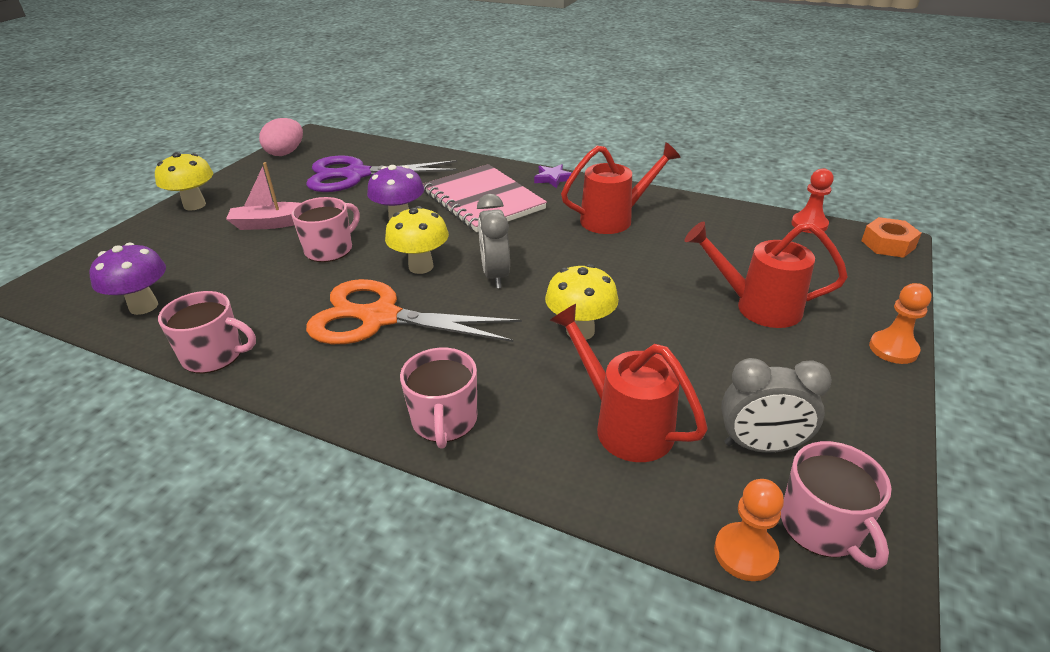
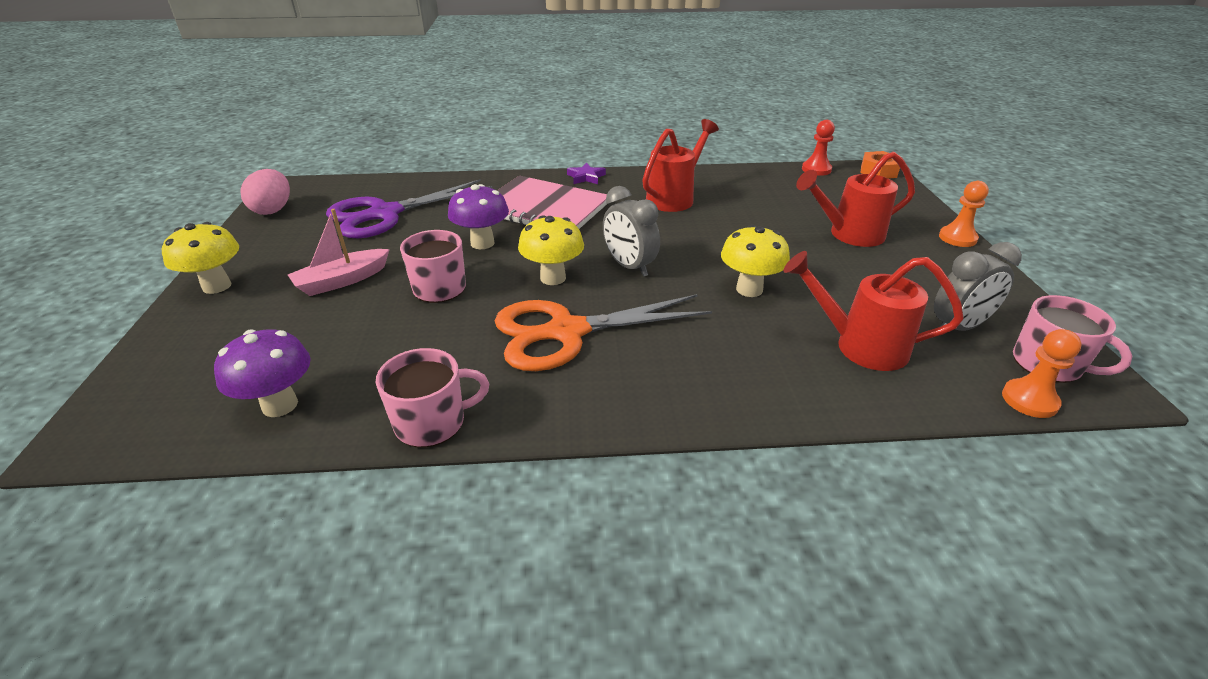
camera: 30 degrees left, 0 degrees up
(444, 421) = (727, 395): pink mug -> none

